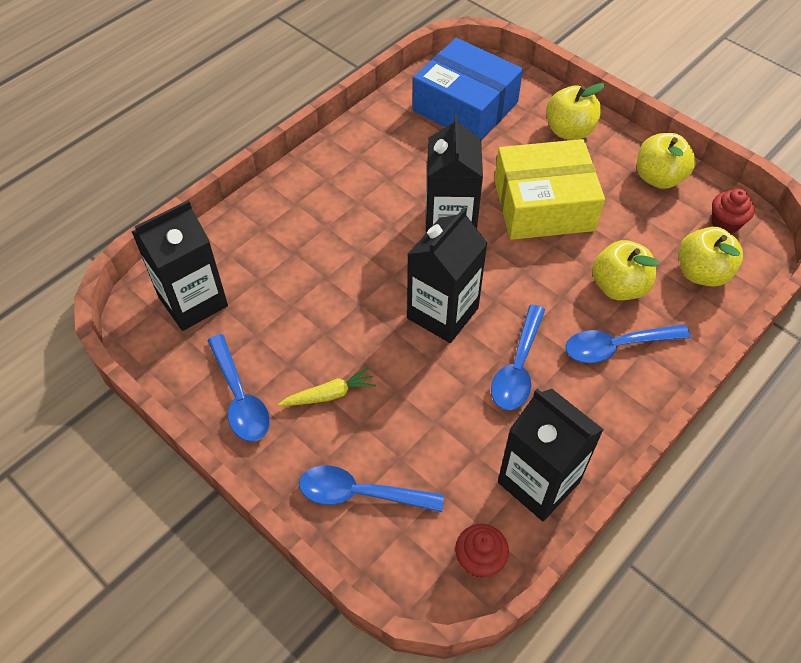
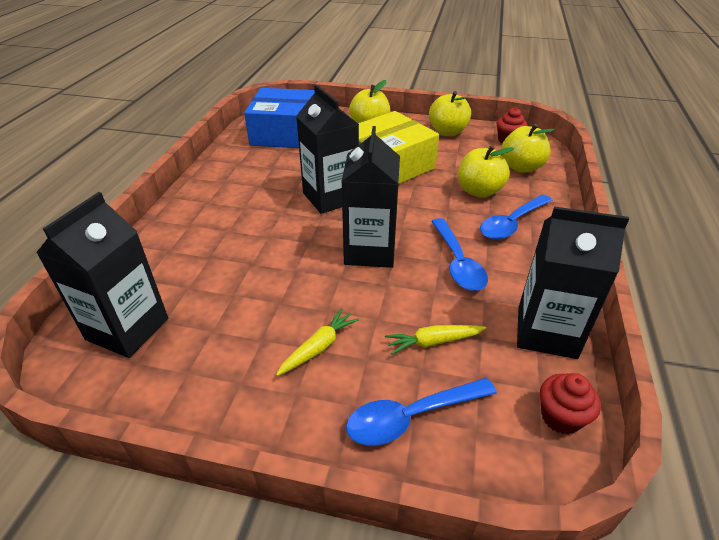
camera: 30 degrees left, 15 degrees down
(240, 398) = (229, 389): blue spoon -> none
(428, 439) = (433, 342): none -> yellow carrot

